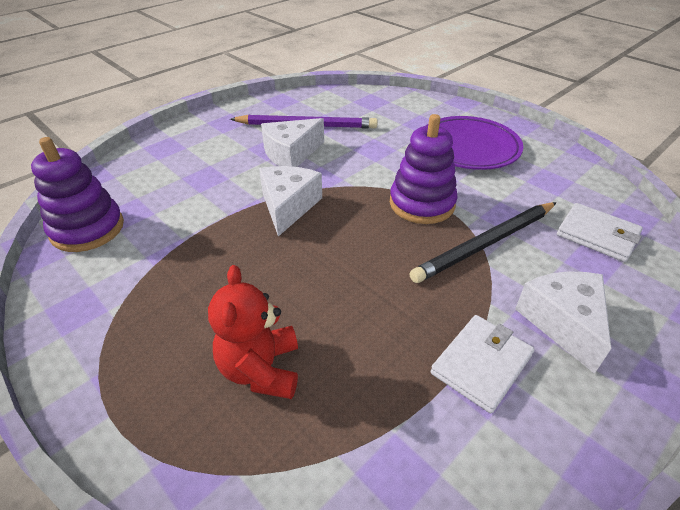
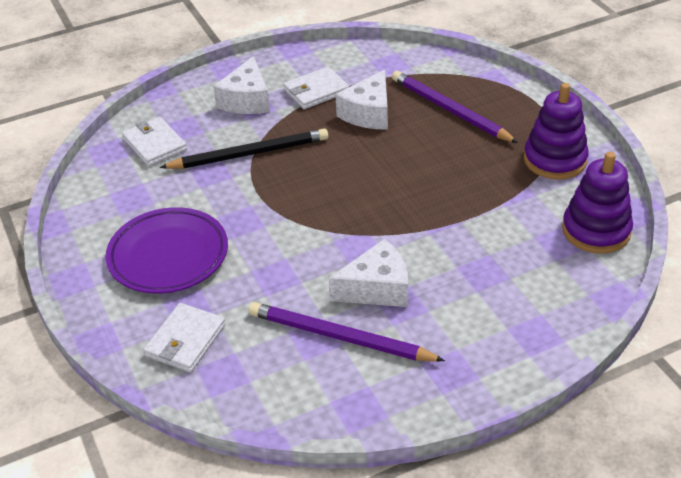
camera: 160 degrees left, 0 degrees up
(261, 369) = (450, 110): red teddy bear -> purple pencil
(288, 206) = (401, 219): white cheese -> white cheese (368, 113)
(408, 110) = (185, 340): none -> white wallet
(422, 204) = (273, 197): purple stacking toy -> purple stacking toy (555, 160)

